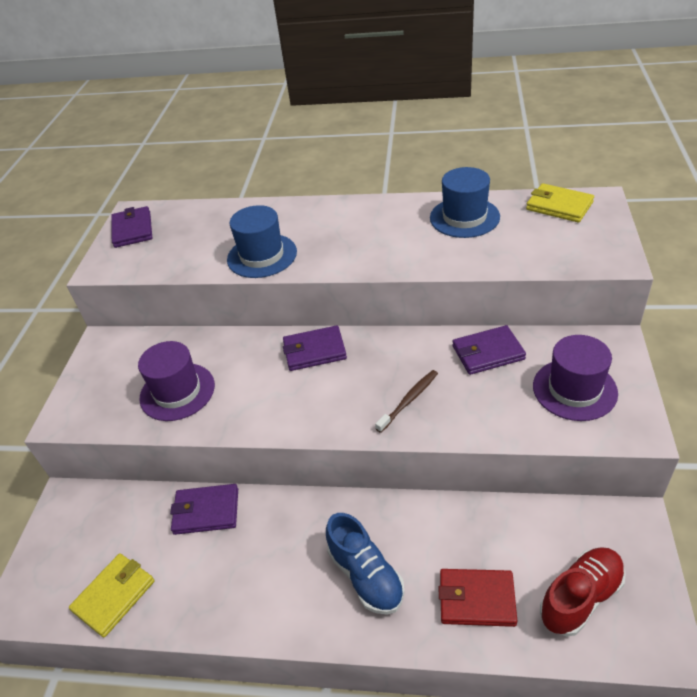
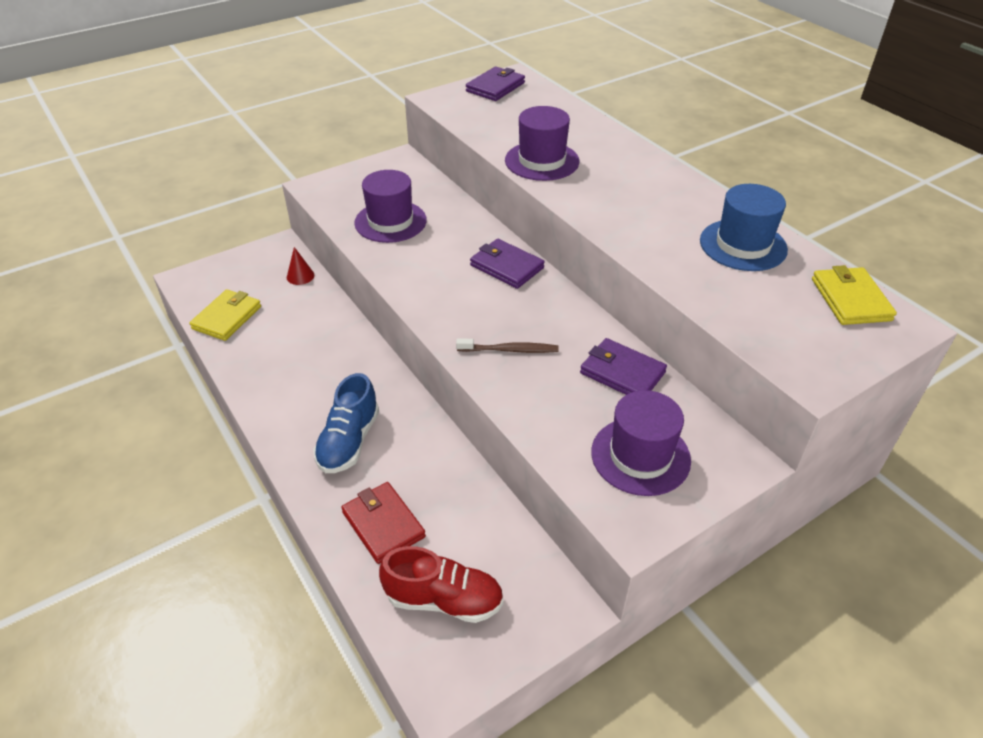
camera: 45 degrees right, 0 degrees up
(114, 596) = (227, 317): yellow wallet -> yellow wallet turned 60 degrees counterclockwise
(124, 504) = (300, 276): none -> red cone
(206, 511) = (330, 319): purple wallet -> none
(262, 256) = (542, 161): blue hat -> purple hat

